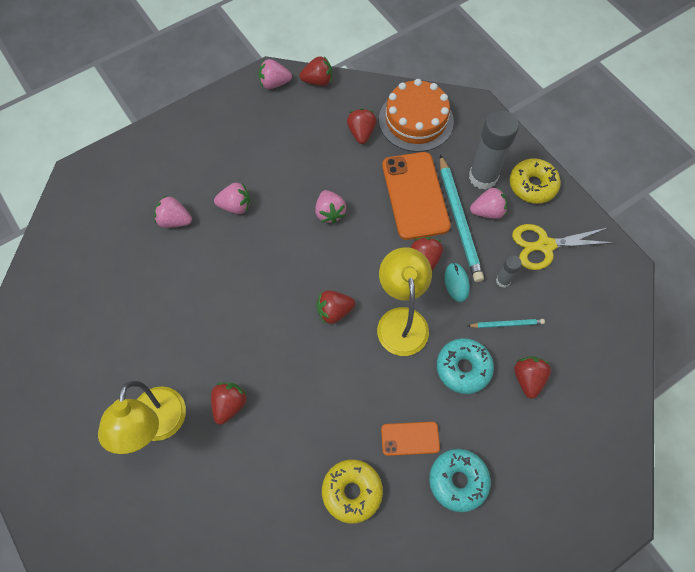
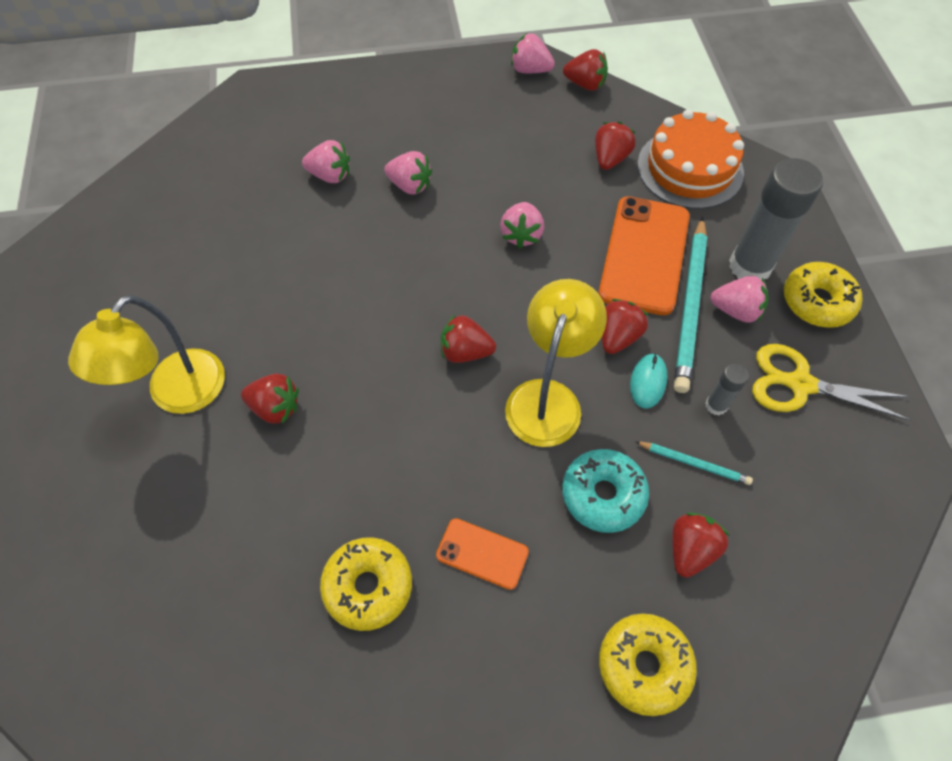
camera: 25 degrees right, 5 degrees down
(175, 220) = (330, 175): pink strawberry -> pink strawberry turned 150 degrees clockwise
(229, 405) = (275, 407): red strawberry -> red strawberry turned 60 degrees clockwise
(458, 481) = (520, 642): turquoise donut -> none
(532, 460) = (644, 665): none -> yellow donut

